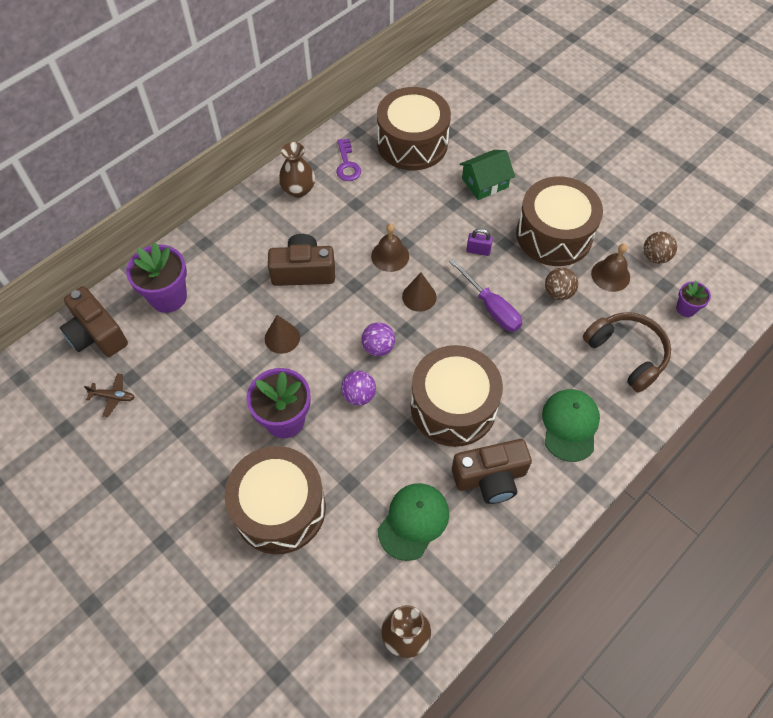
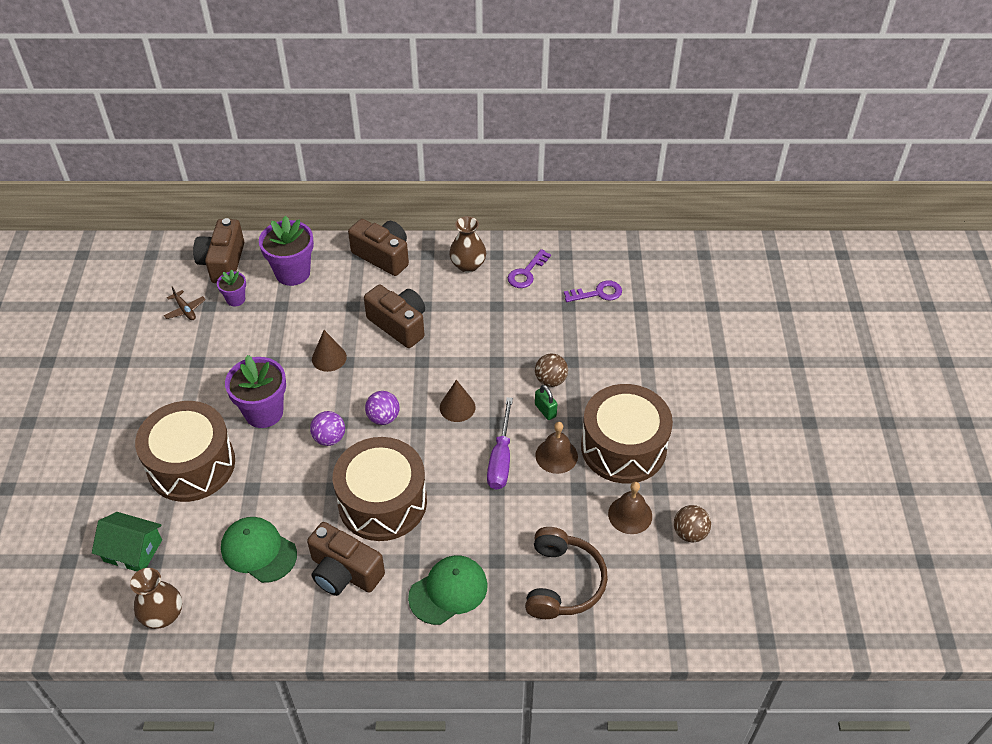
camera: 45 degrees right, 10 degrees down
(225, 230) = (383, 256): none -> brown camera
(390, 256) = (473, 362): brown bell -> brown bell (556, 455)
(412, 143) = (598, 293): brown drum -> purple key
(413, 521) = (258, 551): green cap -> green cap turned 135 degrees counterclockwise
(478, 250) = (545, 410): purple padlock -> green padlock
(485, 183) = (618, 365): green house -> green house (132, 550)
(558, 293) = (568, 492): brown ball -> brown ball (550, 380)
(686, 308) = (661, 593): purple flower pot -> purple flower pot (235, 299)

